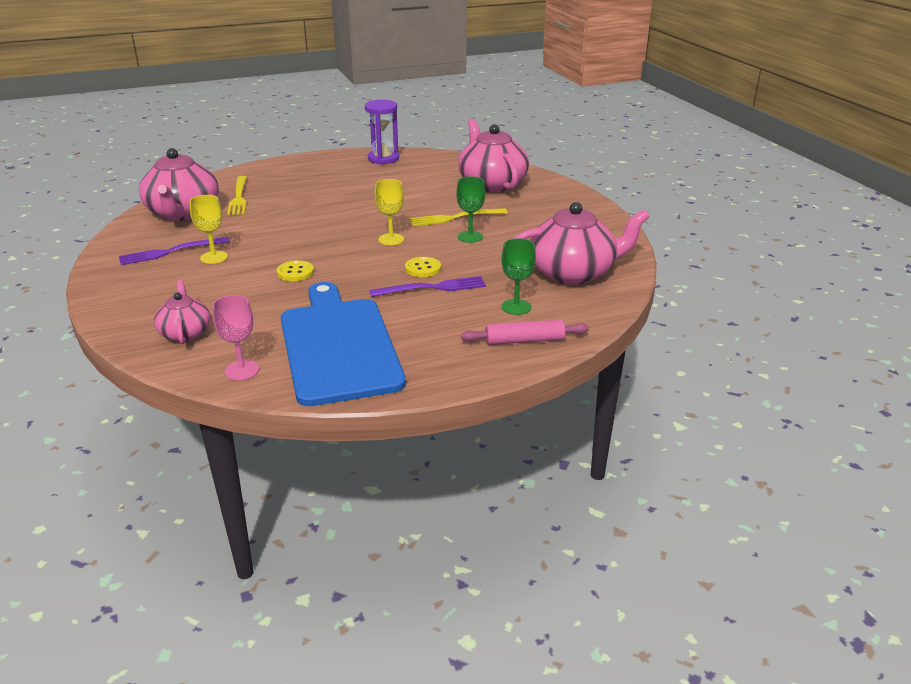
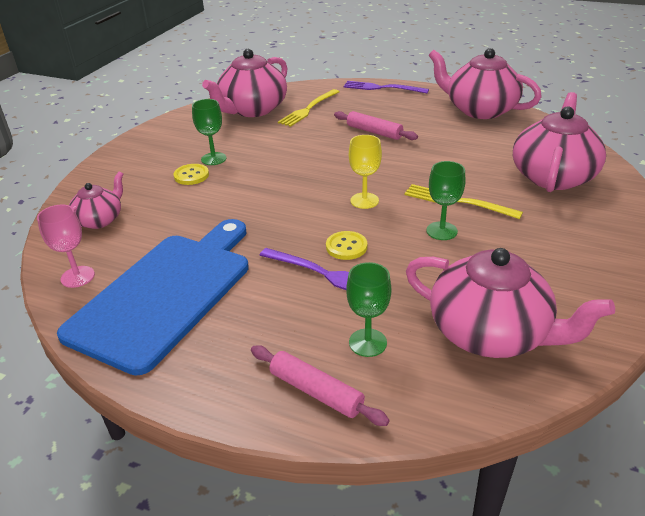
camera: 45 degrees right, 5 degrees up
(170, 252) = (196, 141): purple fork -> purple fork (382, 88)
(214, 257) = (213, 159): yellow goblet -> green goblet
(295, 272) = (244, 200): yellow button -> yellow button (191, 175)
(325, 196) = (374, 132): none -> pink rolling pin
(383, 159) = (479, 110): purple hourglass -> pink teapot

